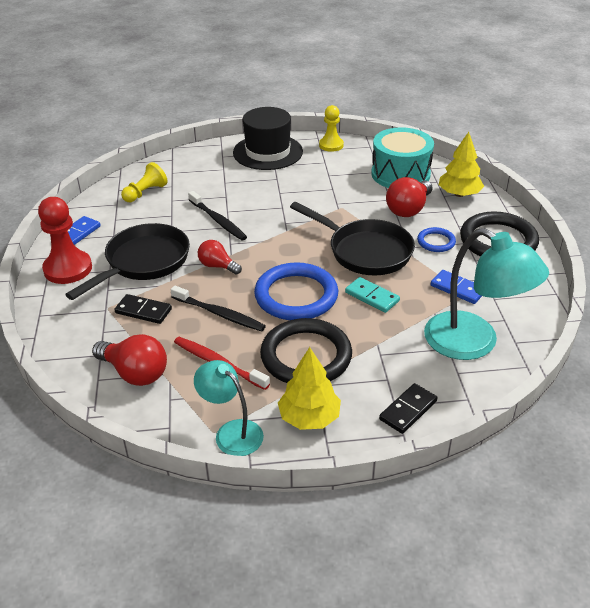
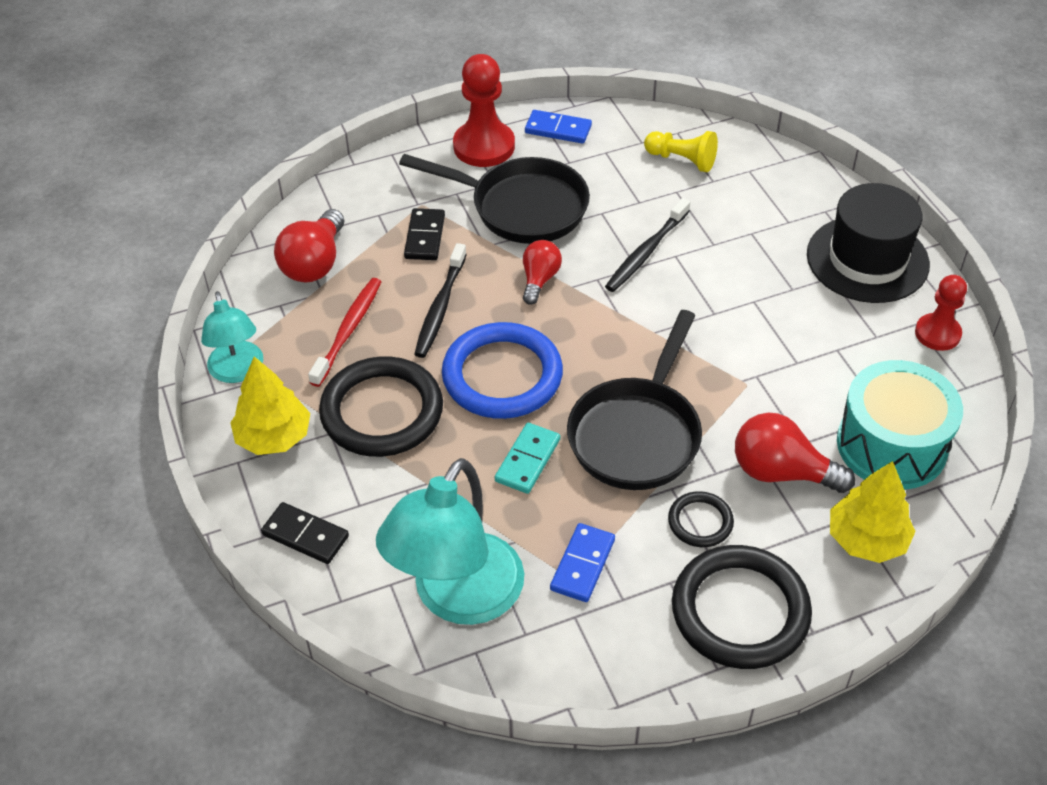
camera: 75 degrees right, 10 degrees up
(231, 432) = (238, 371): turquoise lamp -> turquoise lamp turned 135 degrees clockwise
(331, 145) = (937, 333): yellow pawn -> red pawn
(436, 242) = (700, 522): blue ring -> black ring

